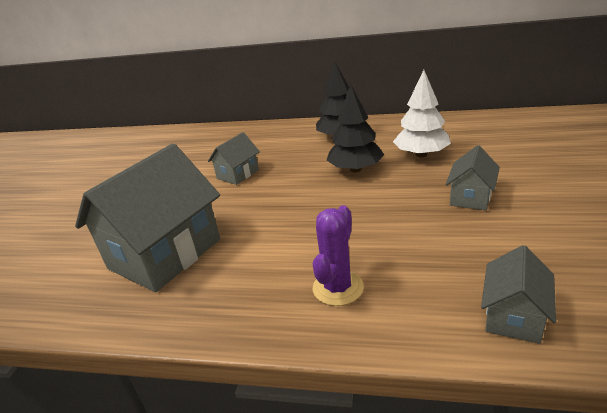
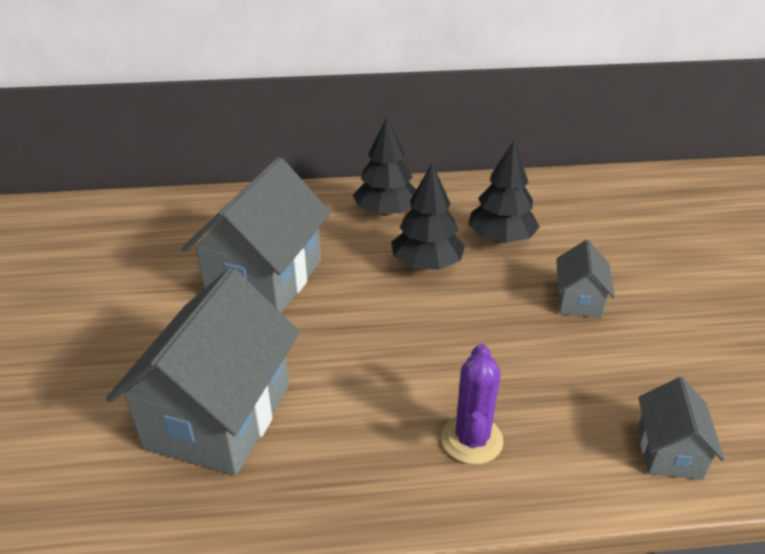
camera: 20 degrees left, 5 degrees up
(238, 174) = (265, 278): grey house -> grey house, size x2.04
(421, 154) = (501, 239): white tree -> black tree

